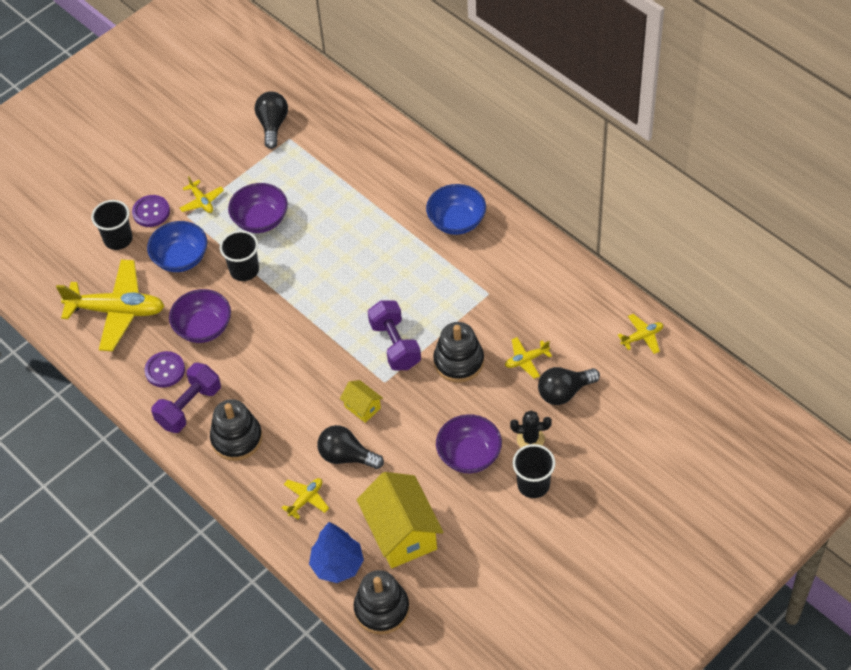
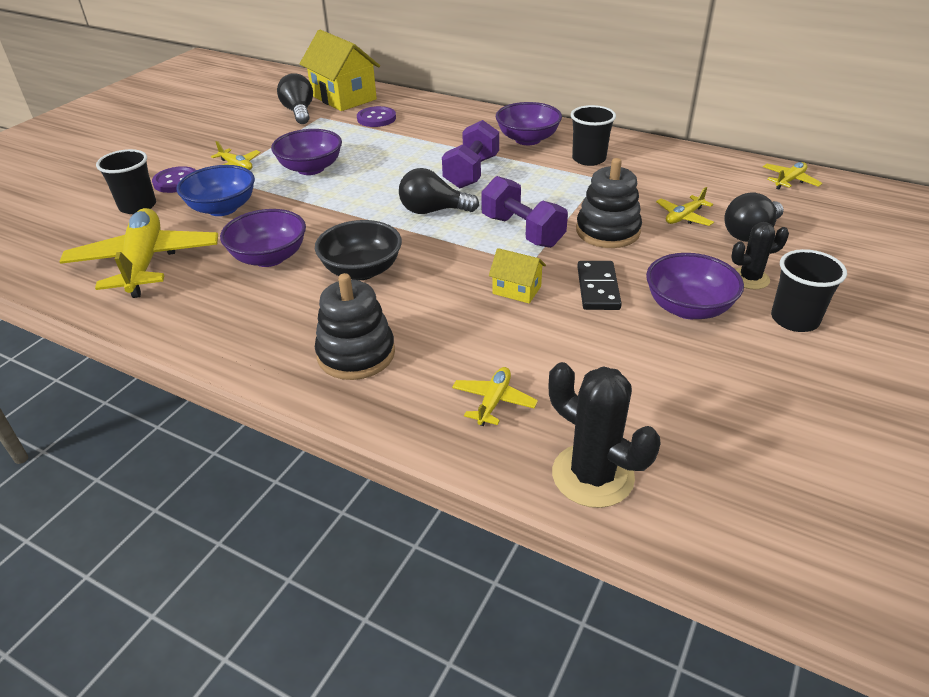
camera: 20 degrees left, 15 degrees down
(117, 311) = (145, 263): yellow plane -> yellow plane turned 90 degrees counterclockwise
(165, 370) = (226, 304): purple button -> purple button (376, 118)
(189, 407) = (273, 334): purple dumbbell -> purple dumbbell (471, 172)
(244, 270) = (306, 205): black cup -> black cup (589, 159)
(264, 359) = (362, 270): none -> black bowl
(337, 565) = (592, 475): blue tree -> black cactus
(347, 456) = (525, 341): black light bulb -> black light bulb (433, 211)
(382, 609) = (706, 522): black stacking toy -> none
(402, 533) = (663, 411): yellow house -> yellow house (344, 97)
(419, 420) = (598, 288): none -> black domino
(456, 221) = (527, 139): blue bowl -> purple bowl

